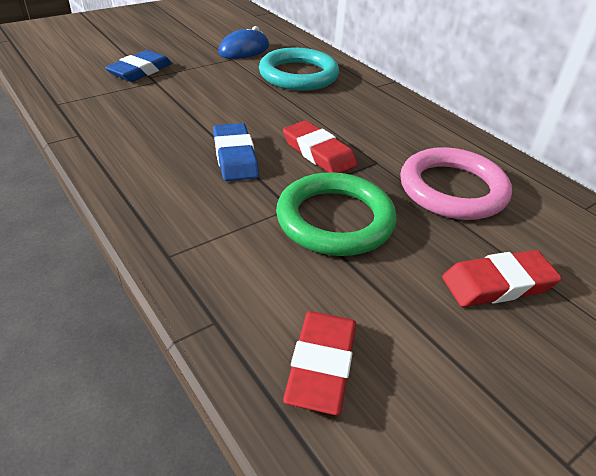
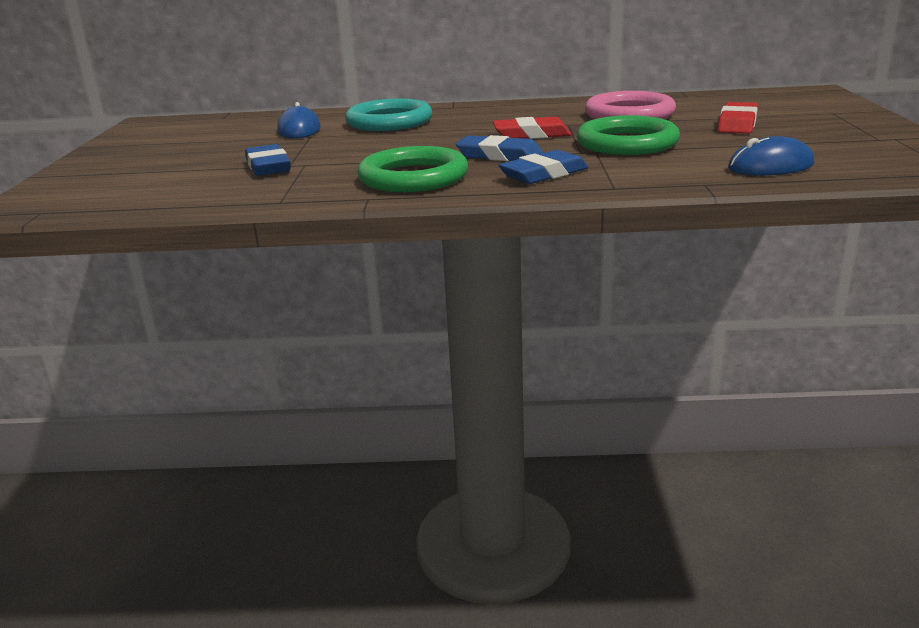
camera: 50 degrees left, 15 degrees down
(142, 136) = (413, 177): none -> green ring
(189, 199) = (543, 174): none -> blue eraser
(321, 365) = (770, 166): red eraser -> blue mouse

